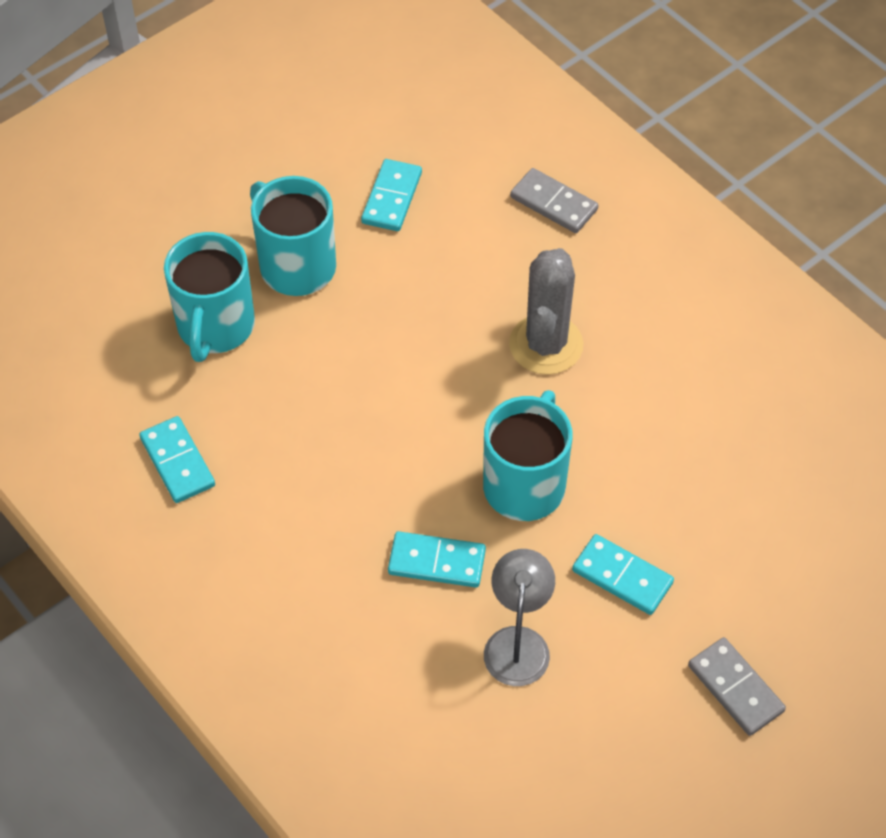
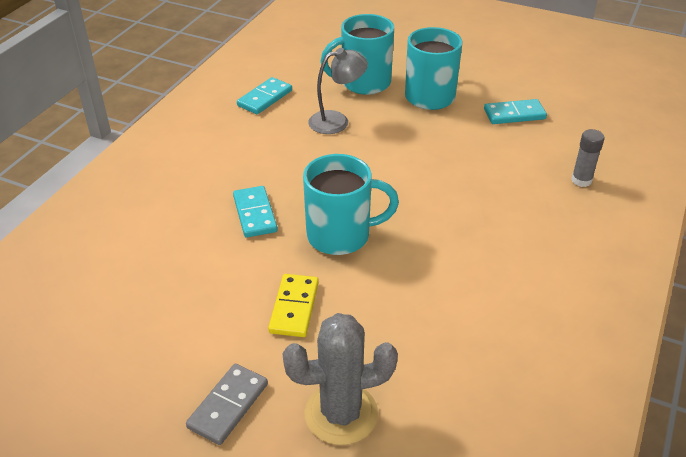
camera: 65 degrees right, 15 degrees down
(518, 642) = (211, 270): grey lamp -> grey lamp (337, 121)
(546, 345) = (461, 211): grey cactus -> grey cactus (341, 414)
(554, 203) = (581, 180): grey domino -> grey glue stick
(622, 577) = (294, 307): turquoise domino -> yellow domino

